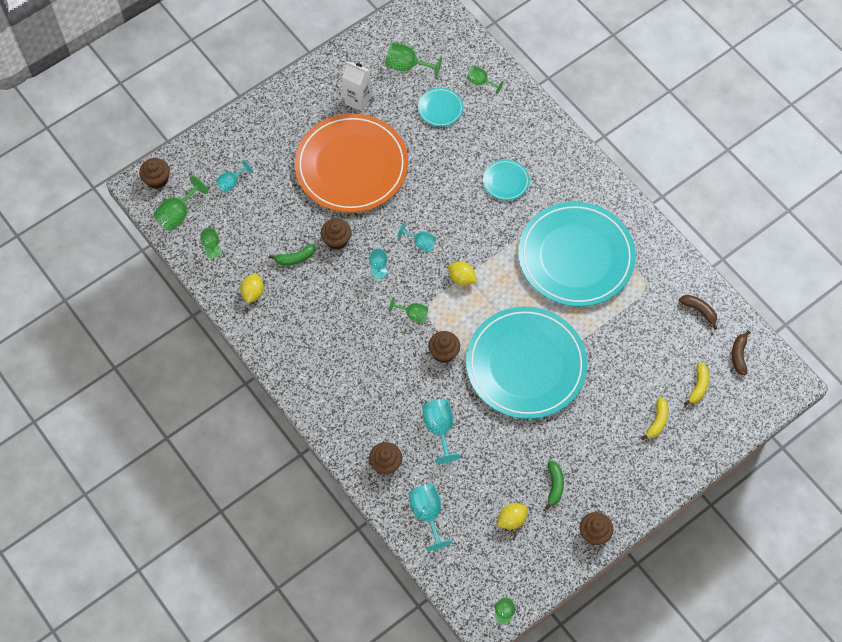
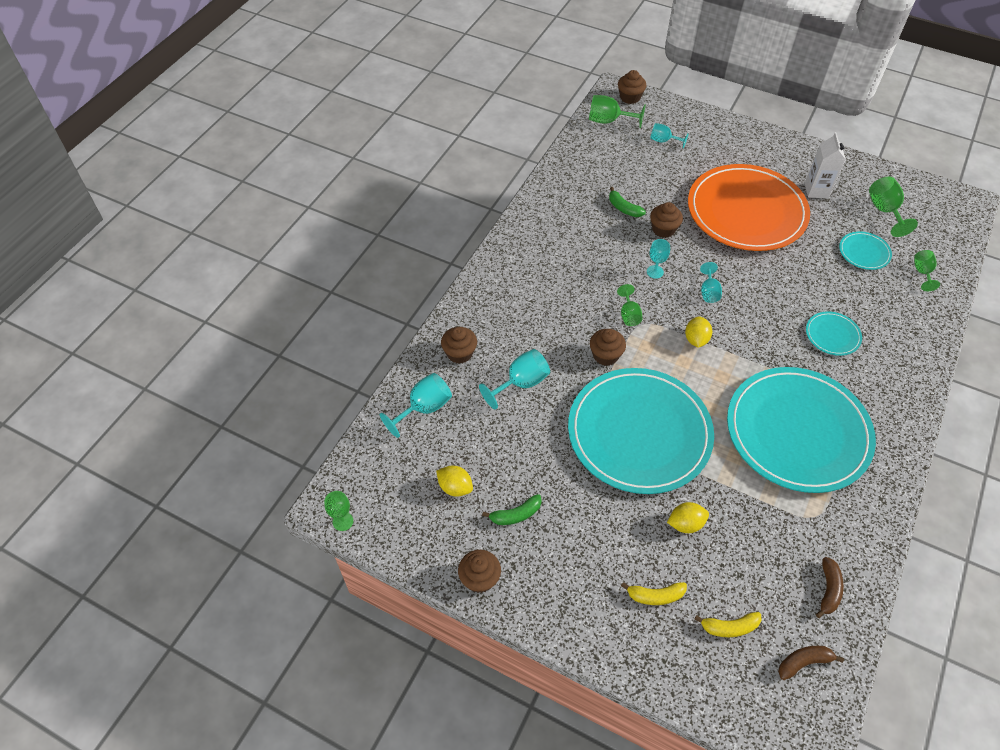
camera: 65 degrees right, 10 degrees down
(213, 251) = (590, 154): green goblet -> none
(253, 293) = (570, 194): yellow lemon -> yellow lemon (685, 524)

